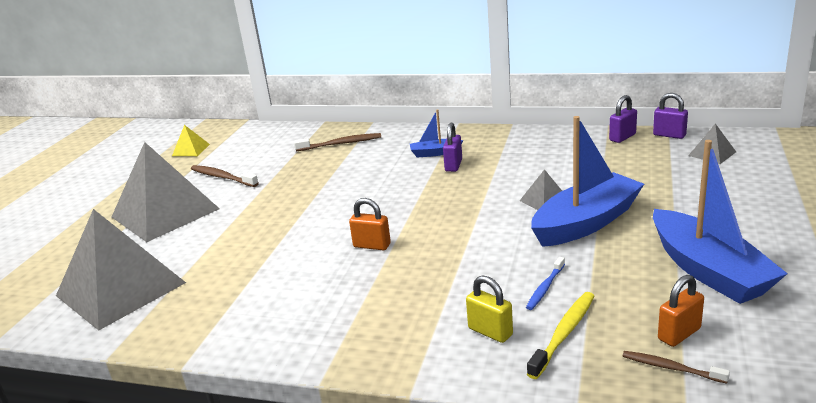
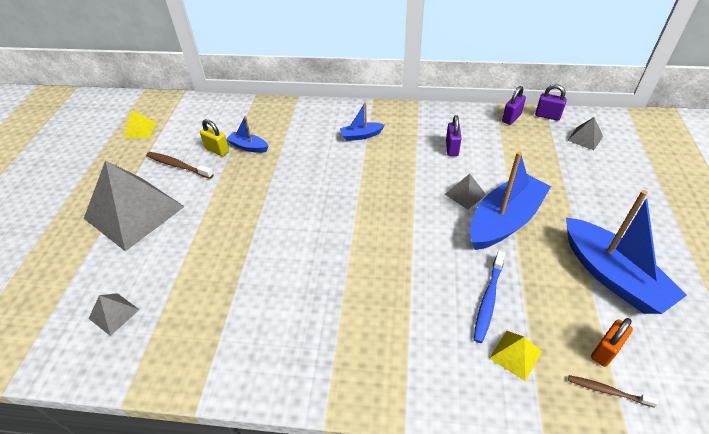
camera: 10 degrees left, 20 degrees up
(120, 289) = (114, 314): grey pyramid -> grey pyramid, size x0.42
(304, 162) = (248, 147): none -> blue boat
(341, 144) = (276, 123): brown toothbrush -> none
(372, 245) = (332, 252): orange padlock -> none
(453, 165) = (380, 151): purple padlock -> purple padlock (452, 148)
(490, 332) = (455, 355): yellow padlock -> yellow padlock (217, 150)
(545, 288) = (488, 300): blue toothbrush -> blue toothbrush, size x1.52
(564, 334) = (515, 354): yellow toothbrush -> yellow pyramid

